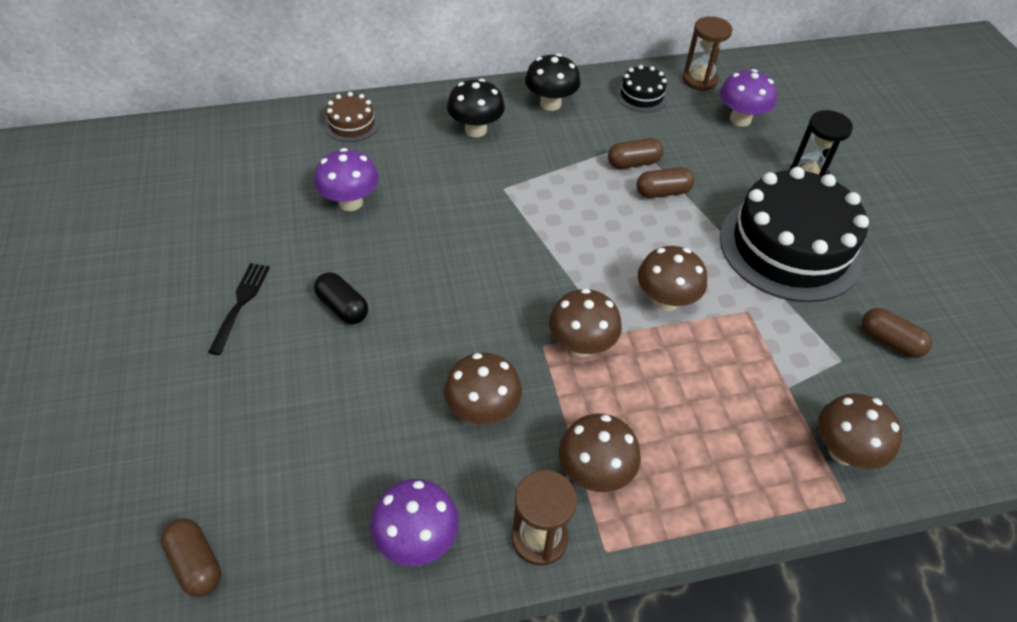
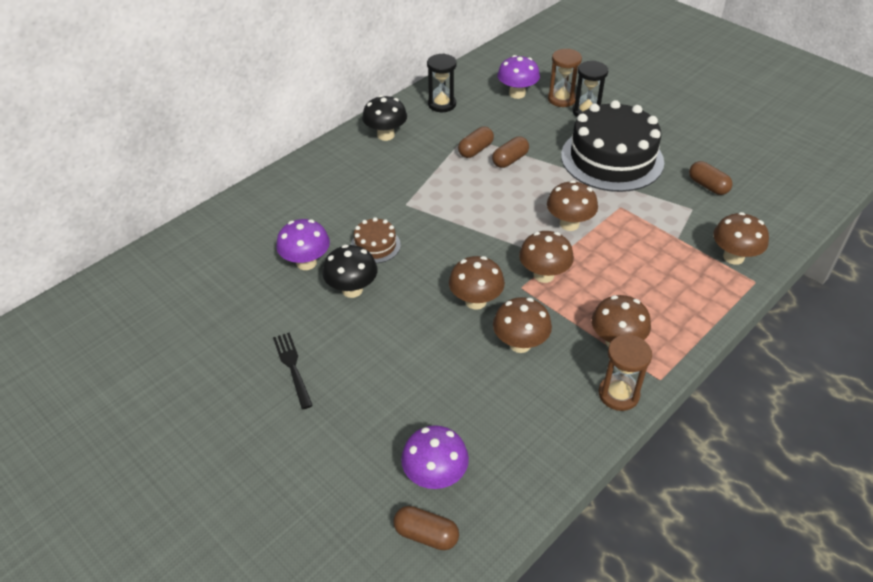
camera: 30 degrees left, 5 degrees down
(343, 307) = (369, 331): black capsule -> none
(351, 124) = (253, 210): brown cake -> brown cake (375, 245)
(417, 540) = (550, 437): purple mushroom -> purple mushroom (435, 476)
(475, 130) = (350, 174): black mushroom -> black mushroom (352, 290)
(479, 334) = (475, 301): none -> brown mushroom
(641, 95) = (442, 104): black cake -> black hourglass
(699, 80) = (470, 79): brown hourglass -> brown hourglass (561, 99)
(889, 341) = (708, 186): brown capsule -> brown capsule turned 45 degrees clockwise

